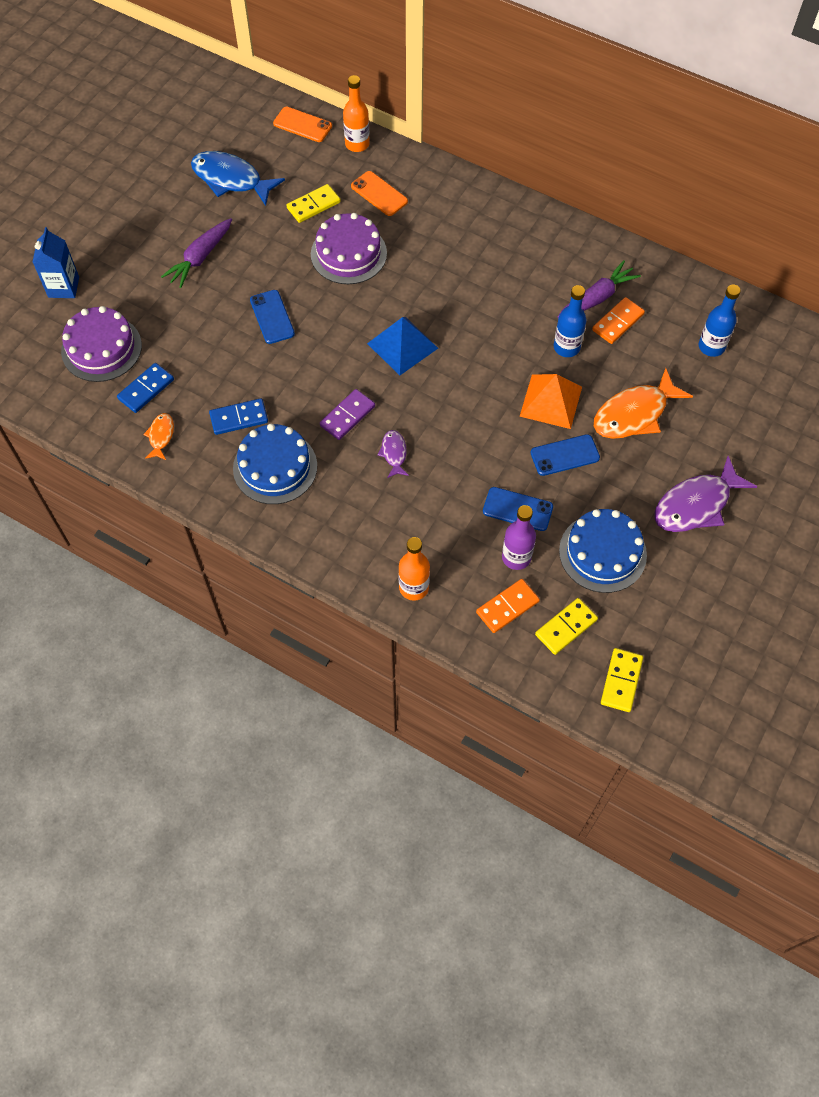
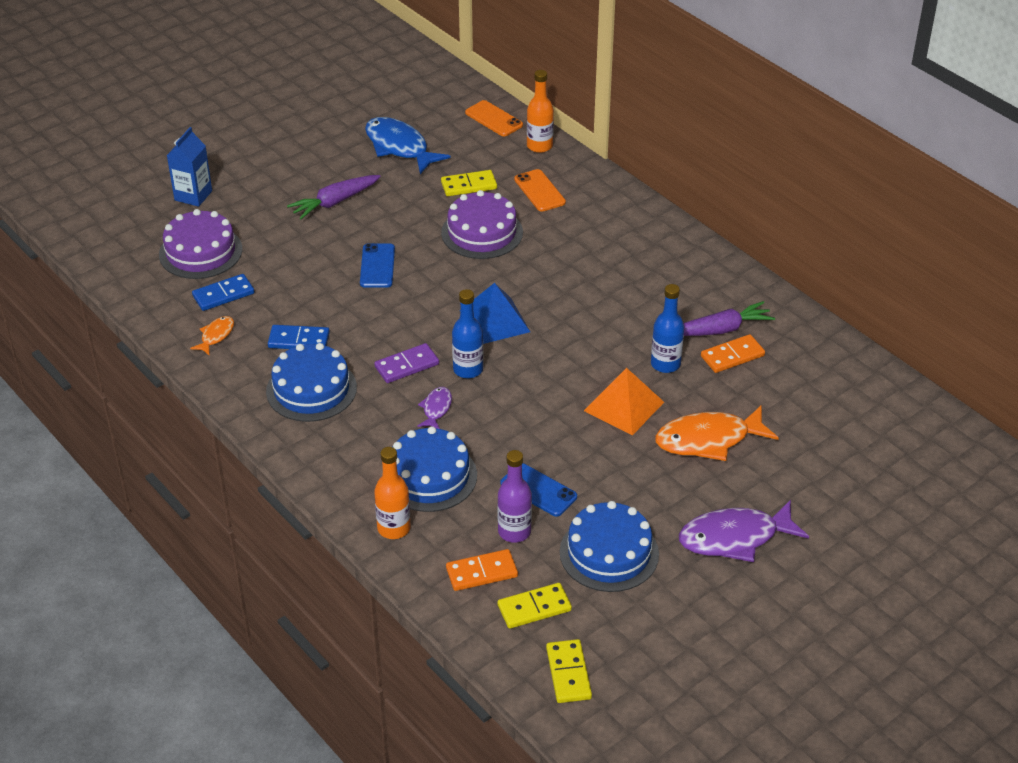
camera: 20 degrees right, 20 degrees down
(420, 524) = (429, 476): none -> blue cake
(565, 455) = (613, 457): blue phone -> none
(621, 681) = (568, 673): yellow domino -> yellow domino turned 45 degrees counterclockwise
(711, 346) = (825, 402): blue bottle -> blue bottle (468, 369)

